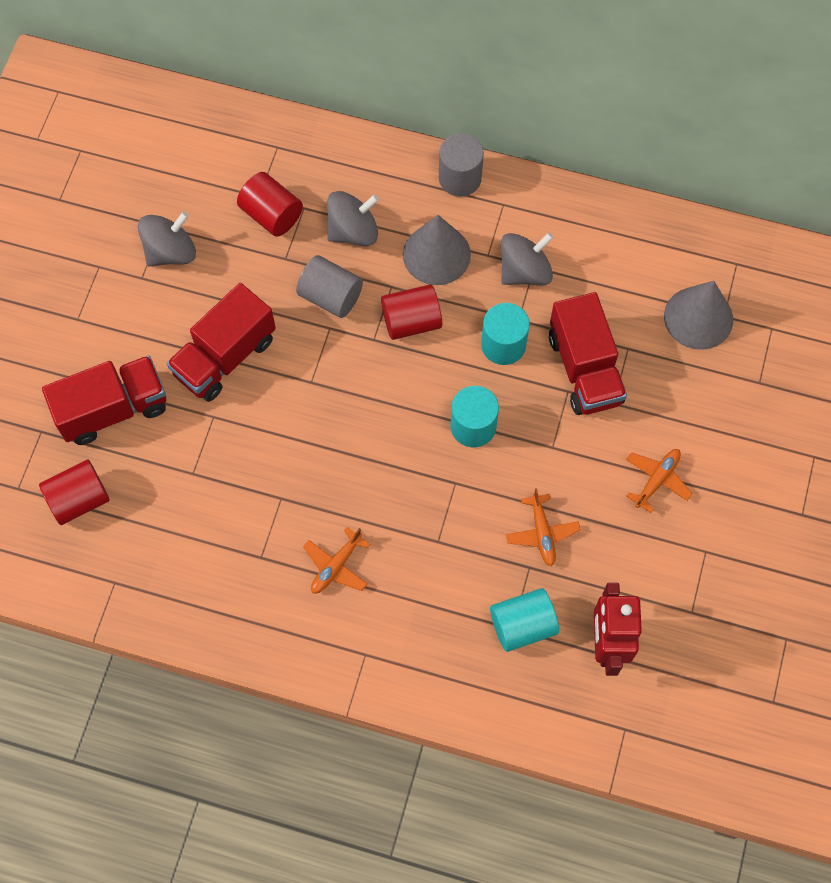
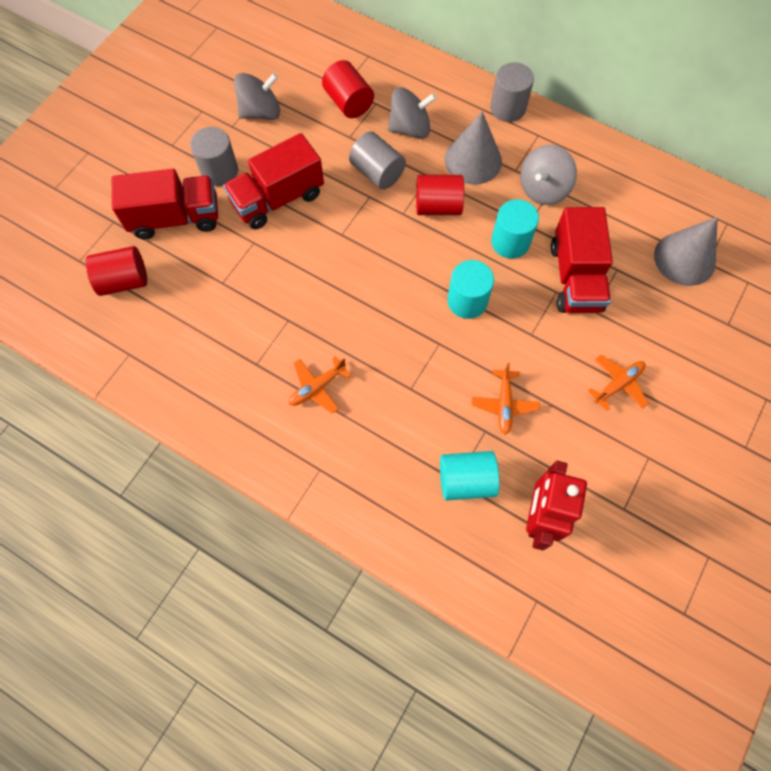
camera: 15 degrees right, 0 degrees up
(145, 339) = (219, 171): none -> grey cylinder
(524, 271) = (543, 189): grey spinning top -> grey spinning top turned 150 degrees clockwise

